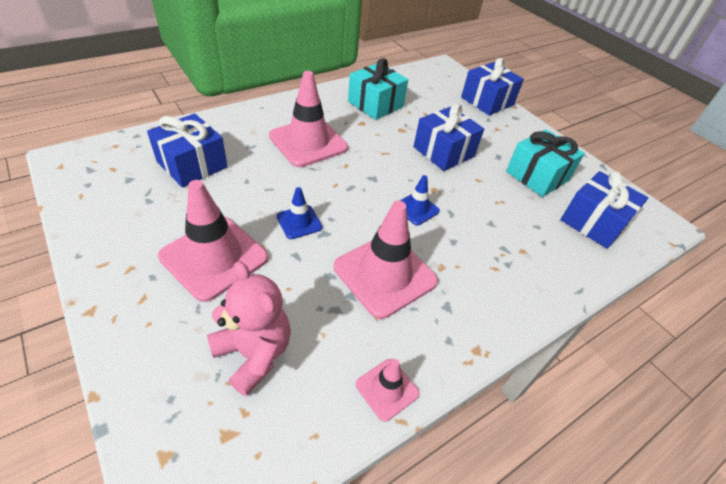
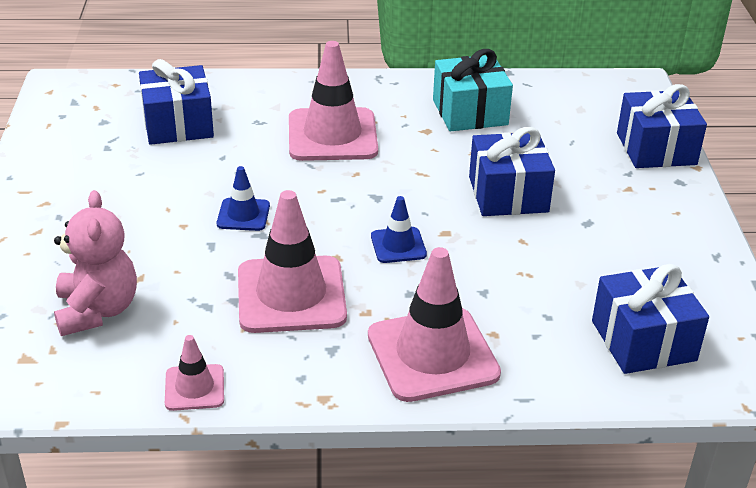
camera: 35 degrees right, 10 degrees down
(214, 257) = (128, 219): pink traffic cone -> pink traffic cone (432, 354)
(537, 176) = (621, 262): turquoise gift -> none

